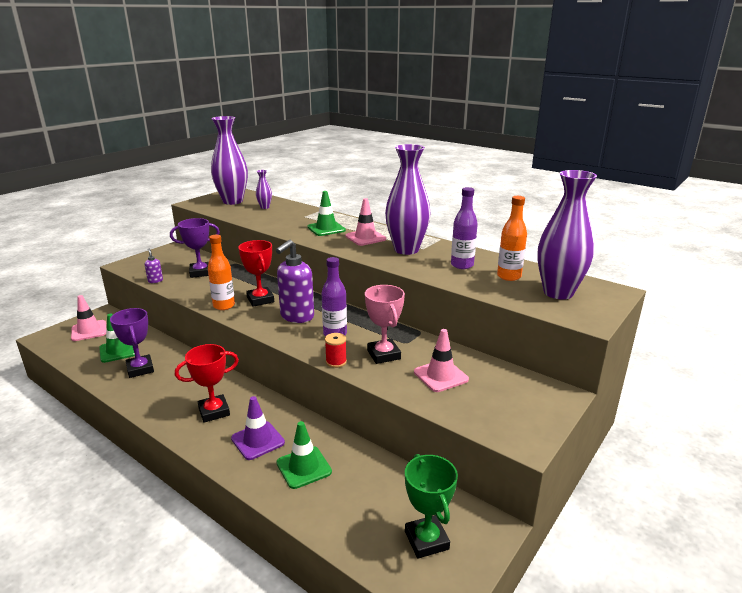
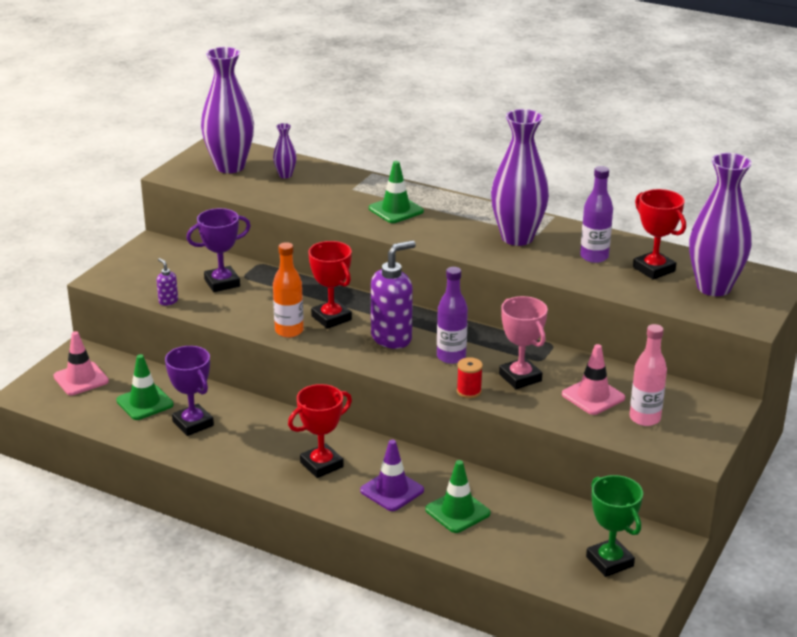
camera: 10 degrees left, 5 degrees up
(296, 317) = (392, 338): purple soap dispenser -> purple soap dispenser turned 150 degrees counterclockwise
(365, 238) = (456, 222): pink traffic cone -> none
(482, 400) = (644, 418): none -> pink bottle
(509, 276) = (654, 269): orange bottle -> red trophy

